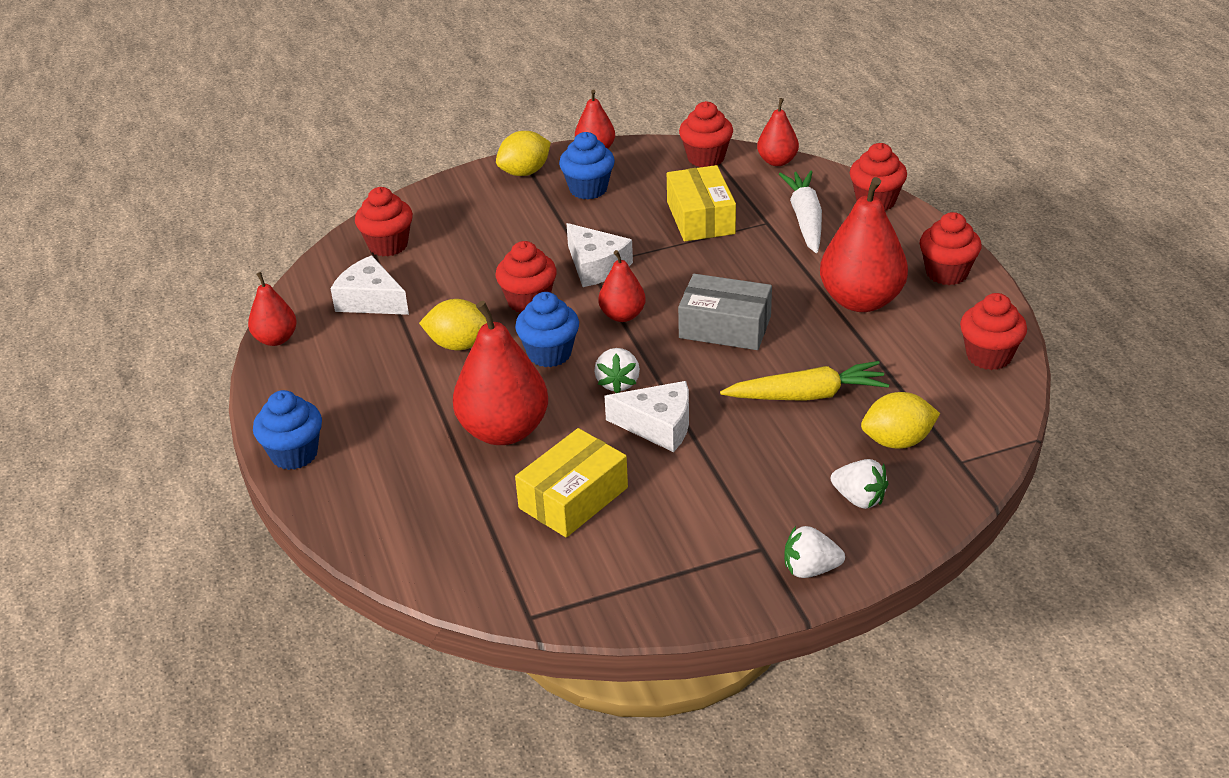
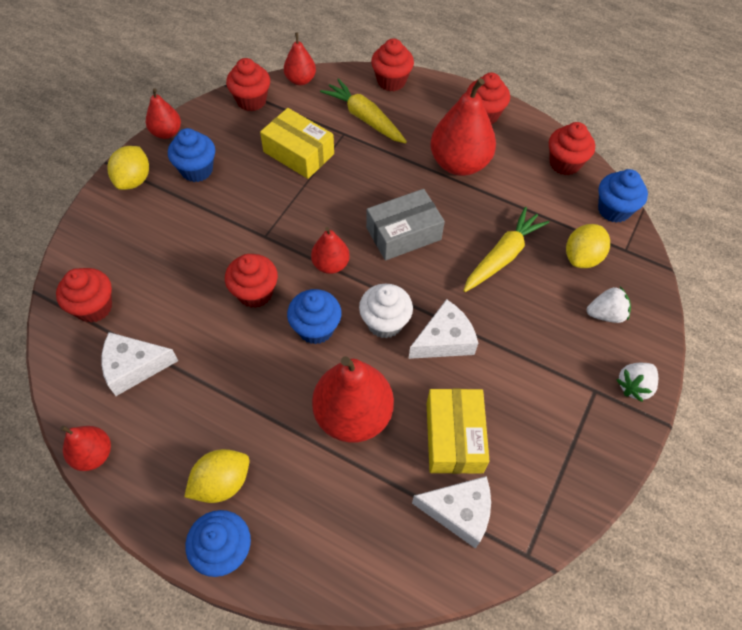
camera: 45 degrees left, 20 degrees up
(459, 344) = (244, 363): yellow lemon -> yellow lemon (222, 483)
(596, 266) = (270, 234): white cheese -> white cheese (459, 512)
(617, 383) = (385, 323): white strawberry -> white cupcake
(805, 219) = (364, 118): white carrot -> yellow carrot
(994, 422) = (614, 210): none -> blue cupcake

